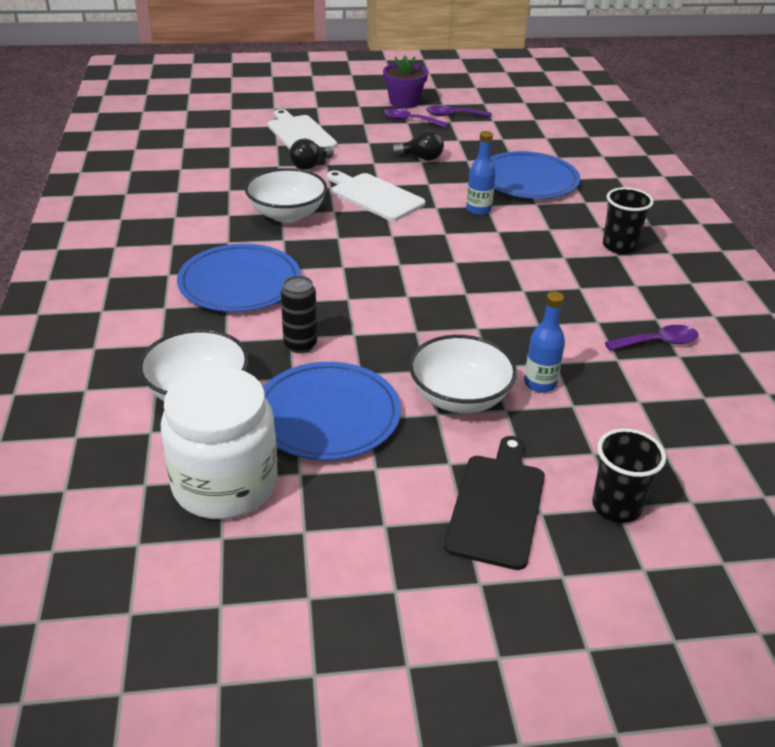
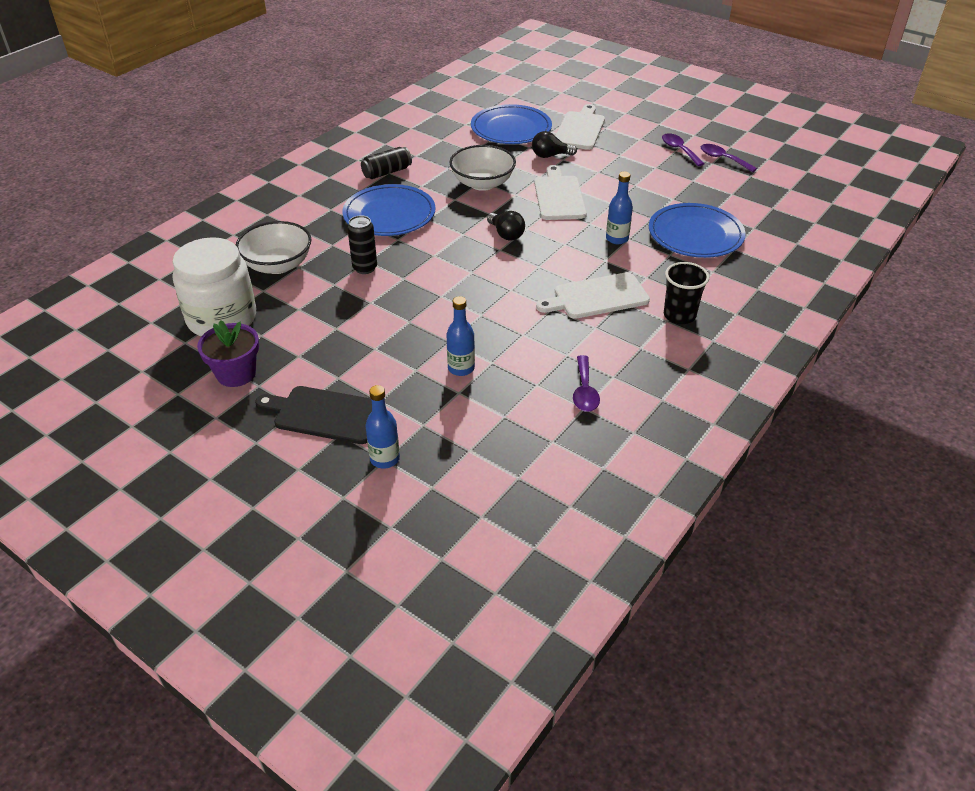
camera: 45 degrees right, 5 degrees up
(170, 244) = (387, 172): none -> black can
(327, 415) = (319, 314): blue plate -> blue plate (511, 128)
(404, 102) = (700, 133): purple flower pot -> purple flower pot (236, 373)
(421, 158) = (639, 182): black light bulb -> black light bulb (506, 234)
(459, 398) = (401, 347): white bowl -> none
(497, 505) = (325, 414): black cutting board -> black cutting board turned 135 degrees counterclockwise
(541, 263) = (597, 297): none -> white cutting board
(616, 506) = (385, 459): black cup -> blue bottle
(658, 342) = (585, 391): purple spoon -> purple spoon turned 60 degrees clockwise

